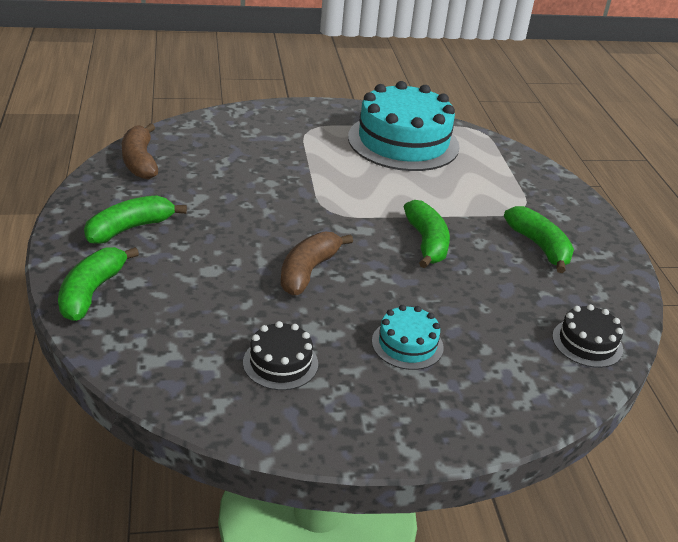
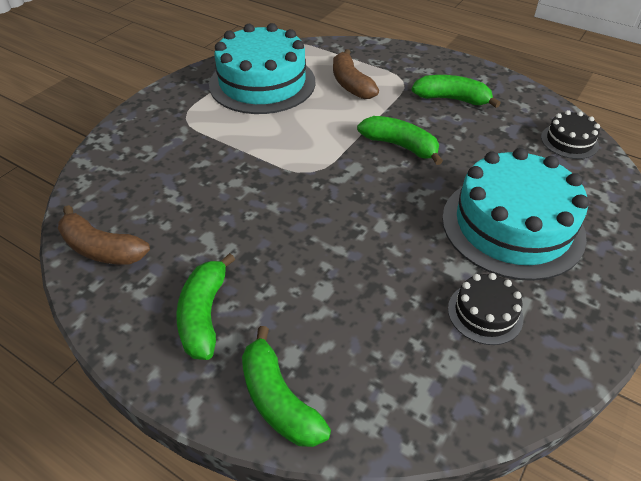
camera: 45 degrees left, 10 degrees up
(308, 271) = (379, 229): brown banana -> brown banana (351, 84)
(407, 344) = (512, 226): turquoise cake -> turquoise cake, size x2.16

